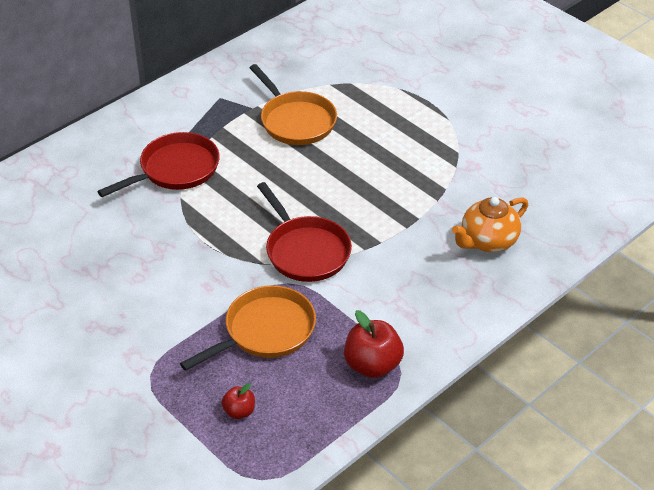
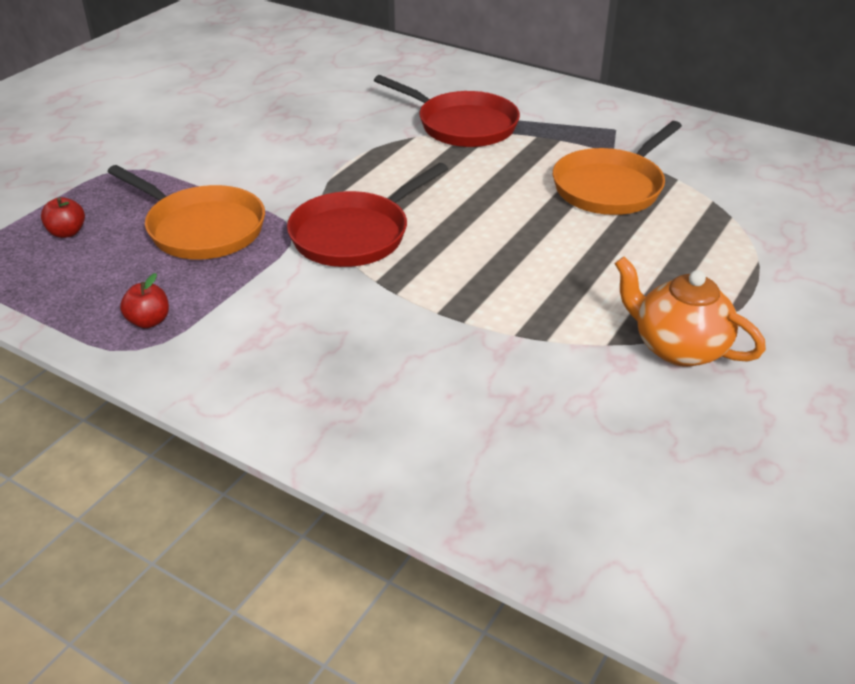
camera: 75 degrees right, 5 degrees down
(372, 365) = (149, 321): red apple -> red apple, size x0.55
(488, 241) = (442, 402): orange teapot -> orange teapot (678, 348)

